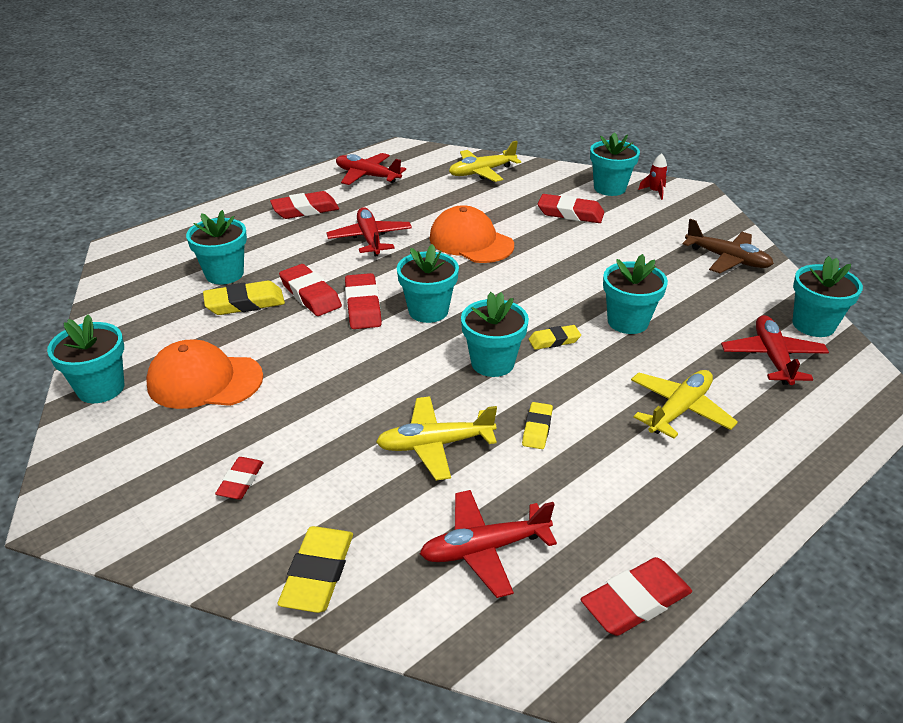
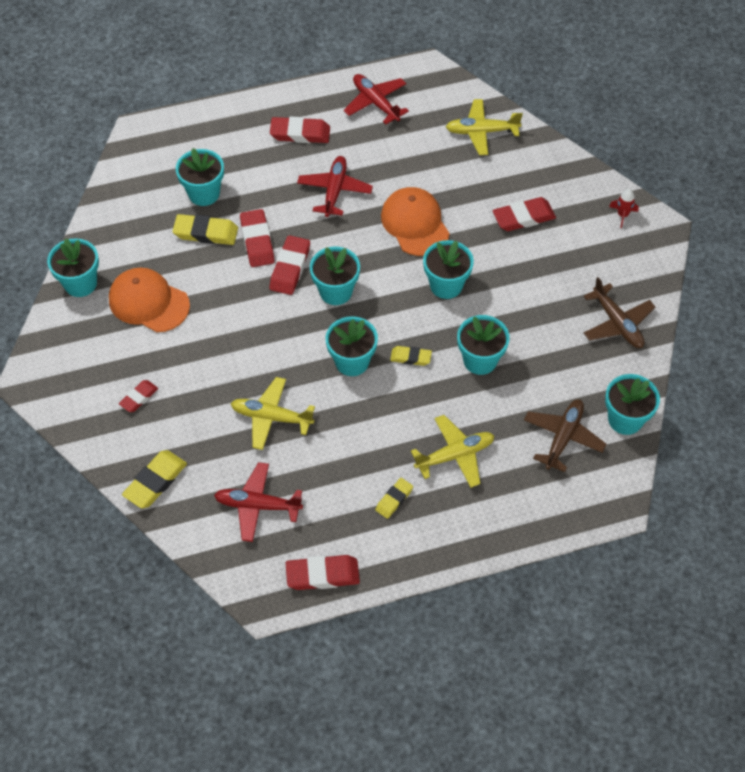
camera: 25 degrees right, 20 degrees up
(537, 428) = (346, 431): yellow eraser -> yellow eraser (394, 499)
(570, 213) = (523, 217): red eraser -> red eraser turned 60 degrees counterclockwise
(609, 188) = (584, 195): turquoise flower pot -> turquoise flower pot (446, 285)
(772, 357) = (563, 437): red plane -> brown plane

